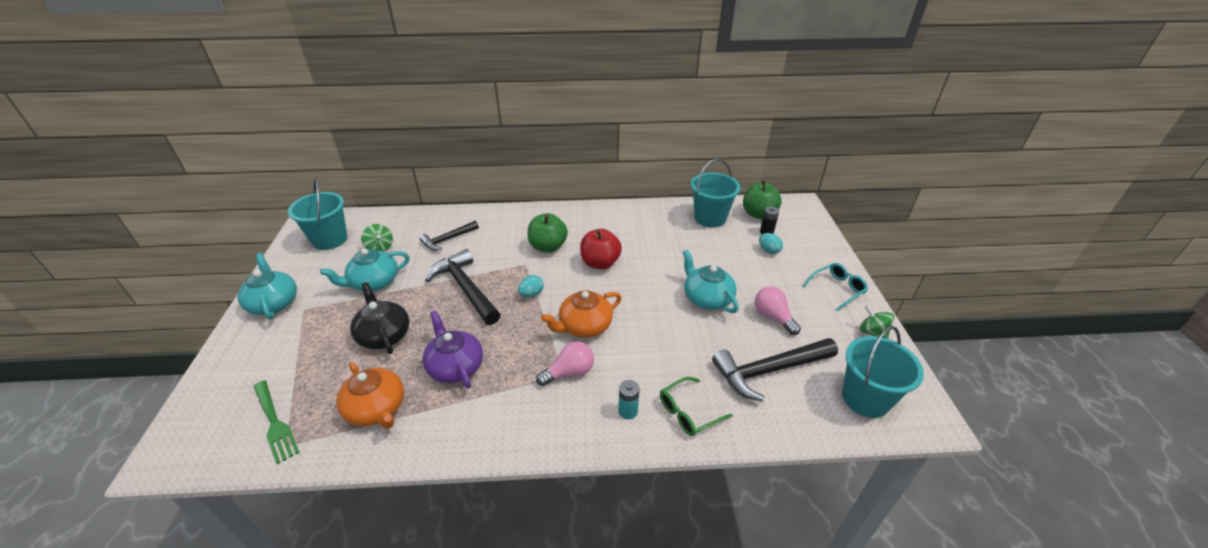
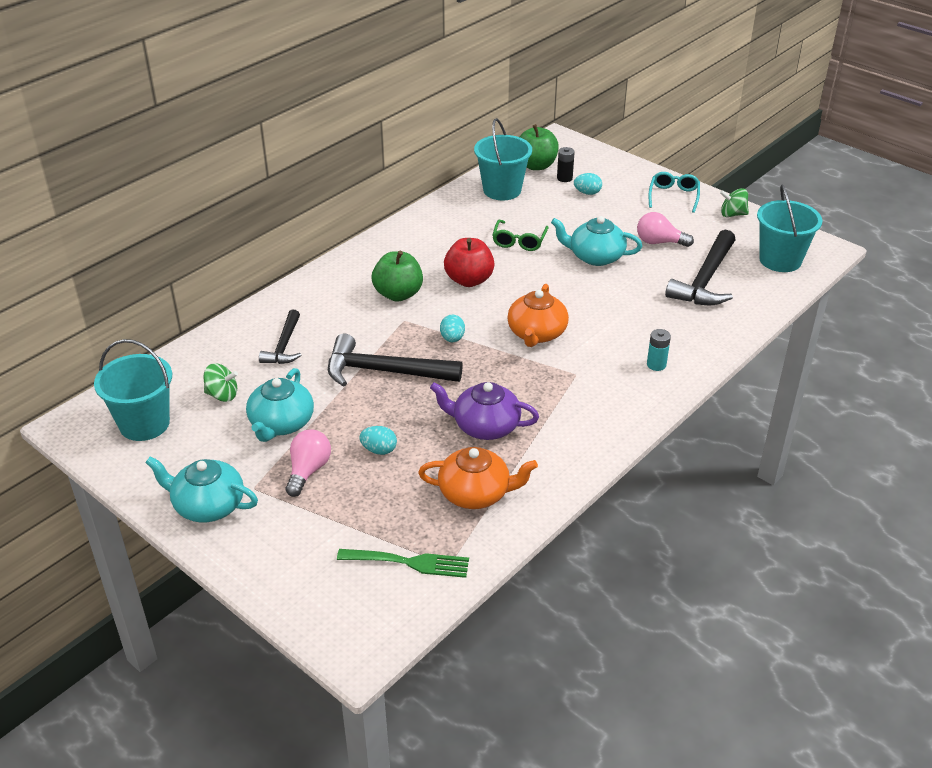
camera: 45 degrees left, 0 degrees up
(384, 335) = (379, 450): black teapot -> turquoise egg
(569, 372) = (578, 370): pink light bulb -> pink light bulb (308, 471)
(688, 412) = (694, 338): green glasses -> green glasses (519, 241)

